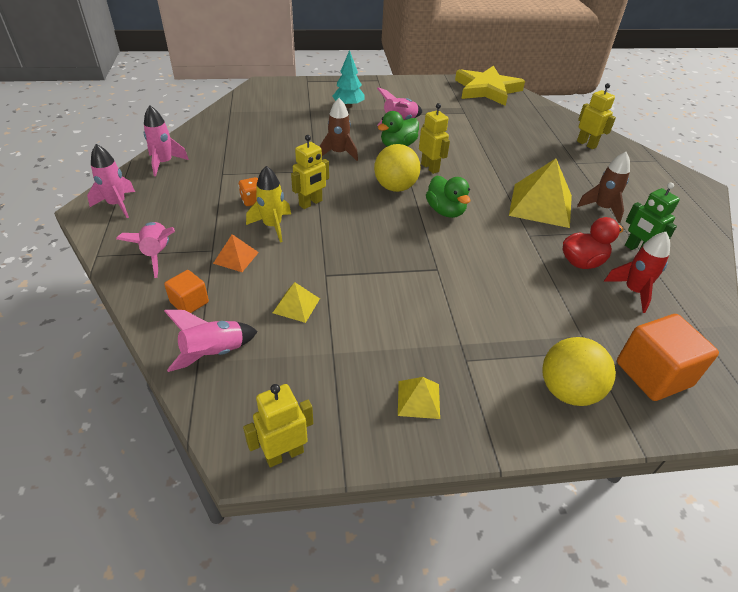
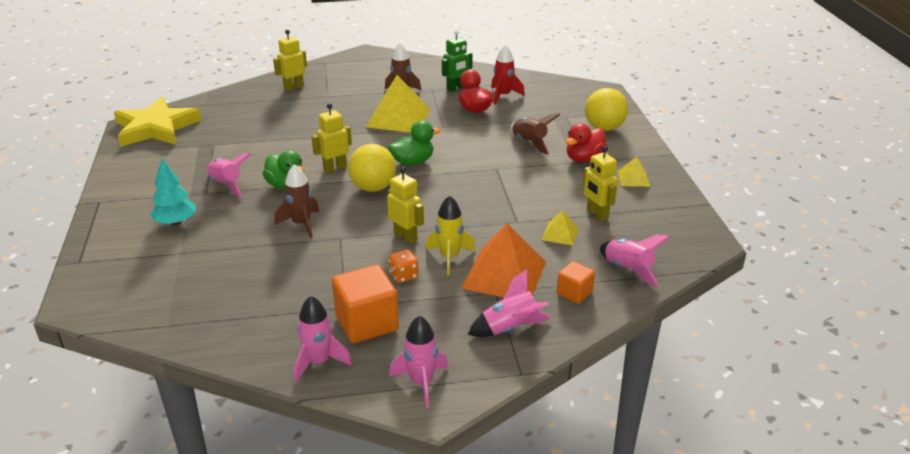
camera: 90 degrees left, 10 degrees down
(236, 257) = (504, 274): orange pyramid -> orange pyramid, size x2.05
(284, 454) = (700, 227): yellow robot -> yellow robot (597, 214)
(469, 352) = (584, 158): none -> red duck
(504, 303) = (529, 143): none -> brown rocket
(653, 374) = (579, 100): orange cube -> orange cube (366, 323)

